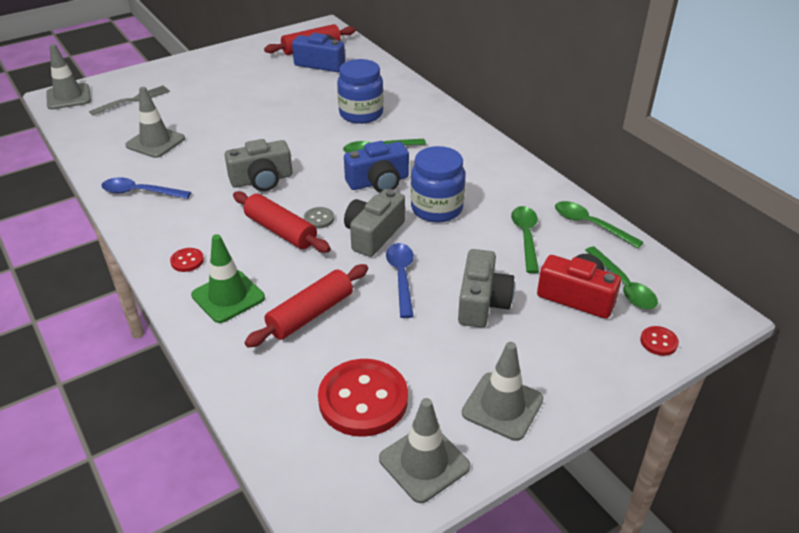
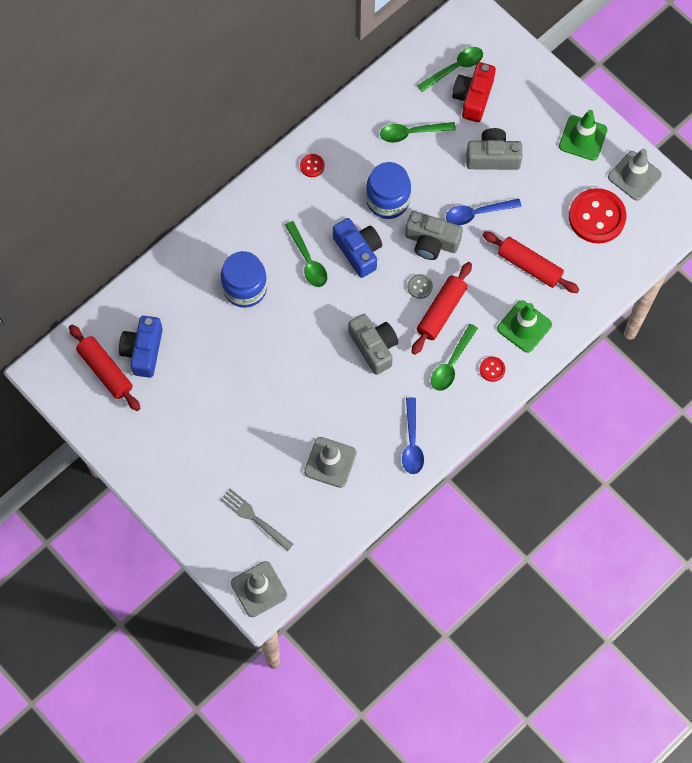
camera: 100 degrees left, 30 degrees up
(502, 406) = (583, 138): grey traffic cone -> green traffic cone
(590, 225) = (387, 88): green spoon -> green spoon (451, 363)
(658, 342) = (507, 50): red button -> red button (312, 166)

